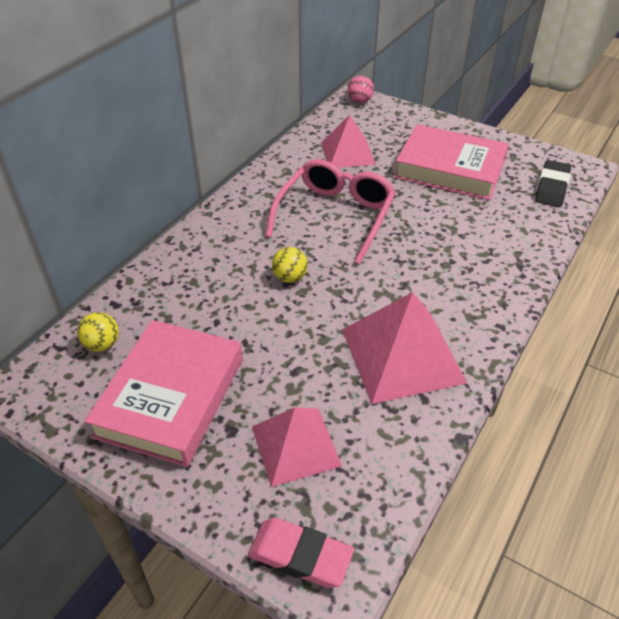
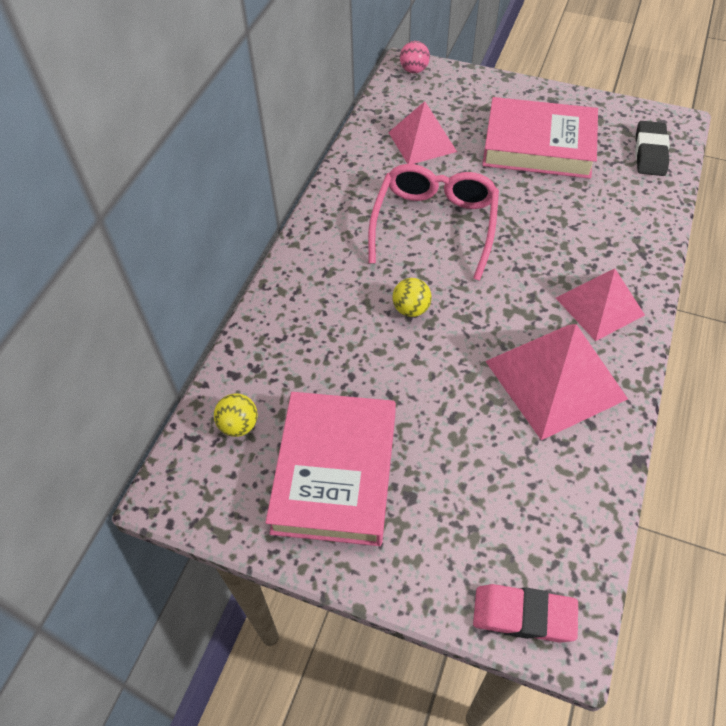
camera: 10 degrees left, 10 degrees up
(295, 445) = (481, 500): pink pyramid -> pink pyramid (599, 306)

